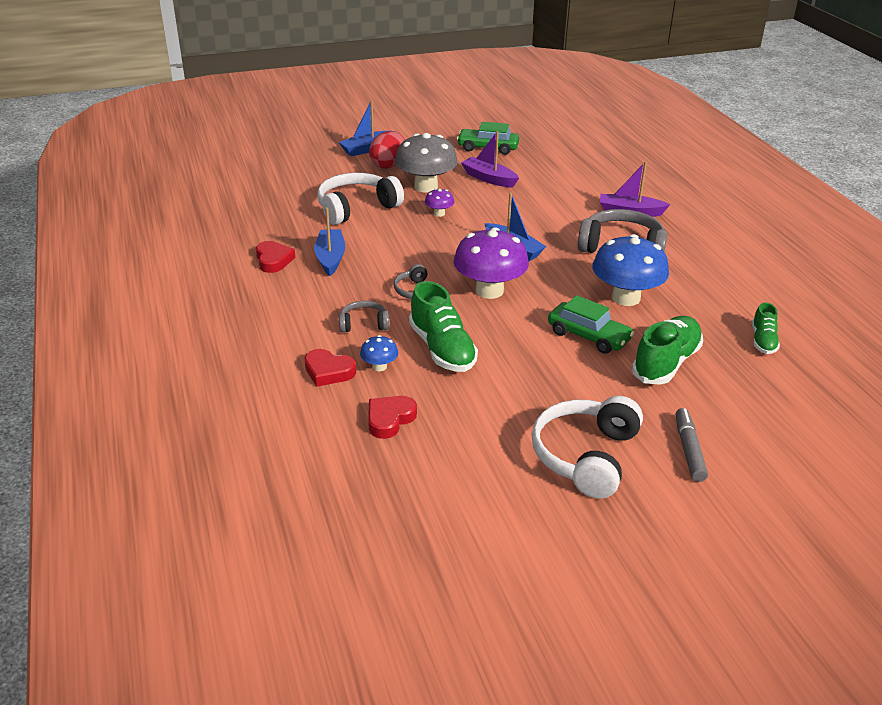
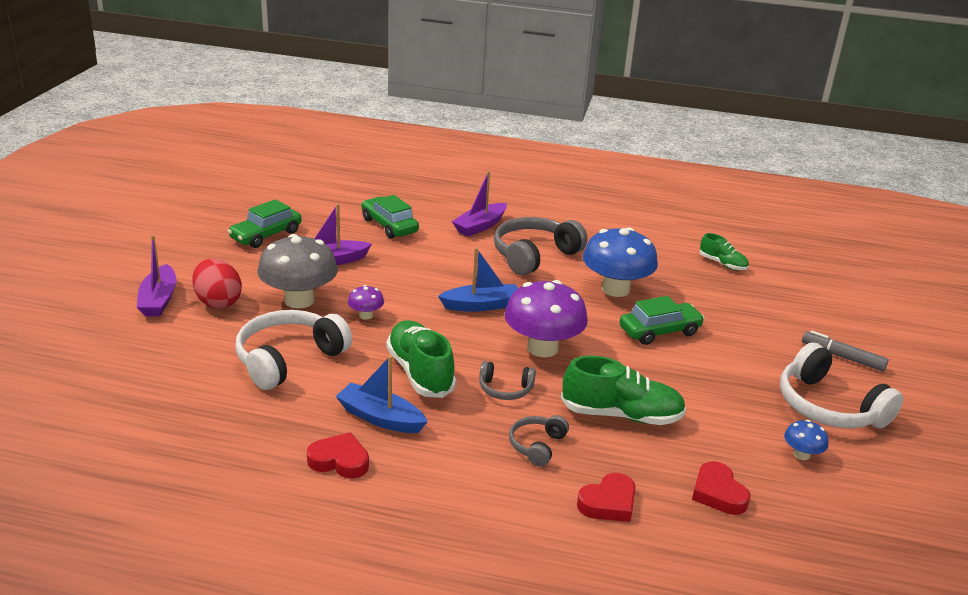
camera: 60 degrees left, 5 degrees down
(356, 208) = (288, 359): white headphones -> white headphones turned 45 degrees clockwise
(367, 149) = (159, 300): blue boat -> purple boat
(379, 366) = (623, 465): blue mushroom -> blue mushroom (801, 454)
(570, 180) = (389, 225): none -> green car
(666, 363) = (724, 315): green shoe -> green shoe (420, 372)

